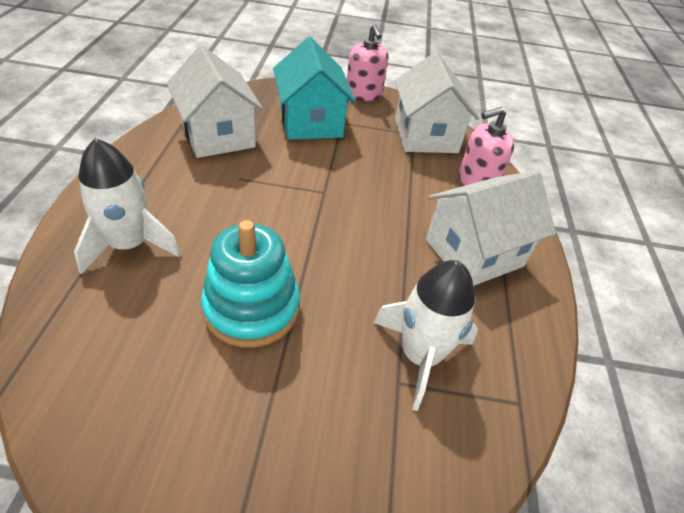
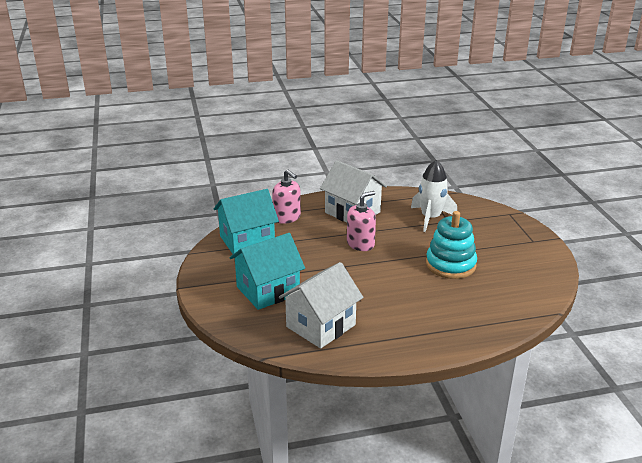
camera: 105 degrees left, 15 degrees down
(129, 245) = (452, 317): white rocket -> none
(363, 94) = (204, 277): pink soap dispenser -> pink soap dispenser (360, 244)
(426, 136) = (247, 241): white house -> turquoise house

